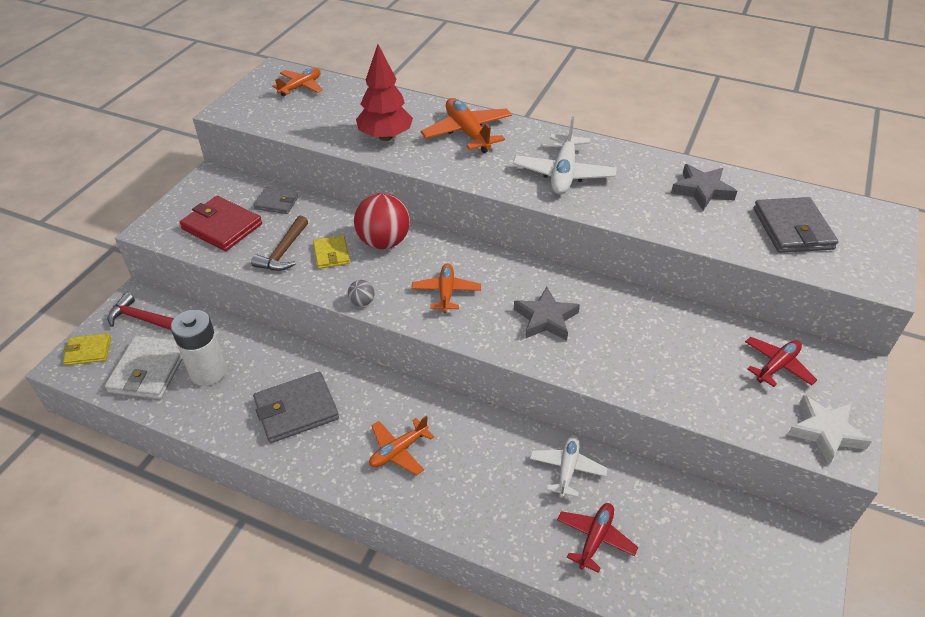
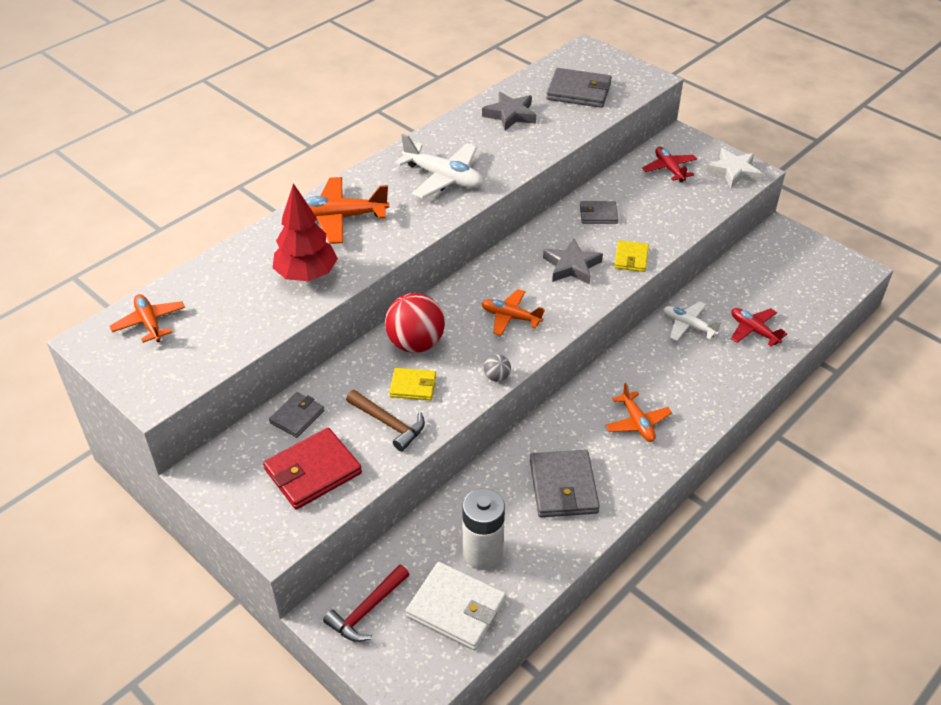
camera: 70 degrees left, 0 degrees up
(88, 351) = (397, 670): yellow wallet -> yellow wallet (631, 258)
(644, 321) = (598, 214): none -> grey wallet

